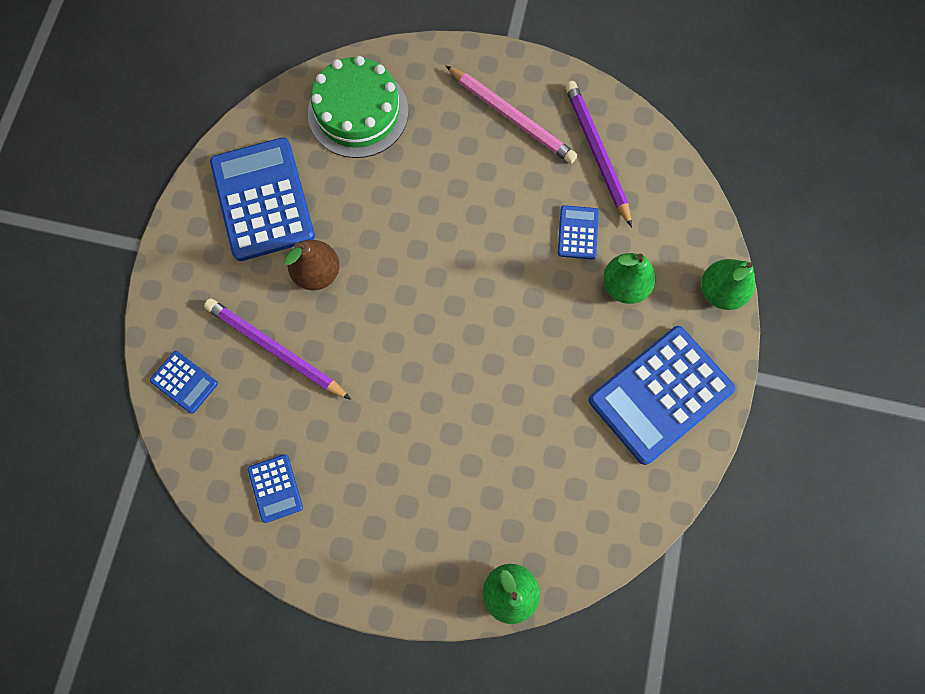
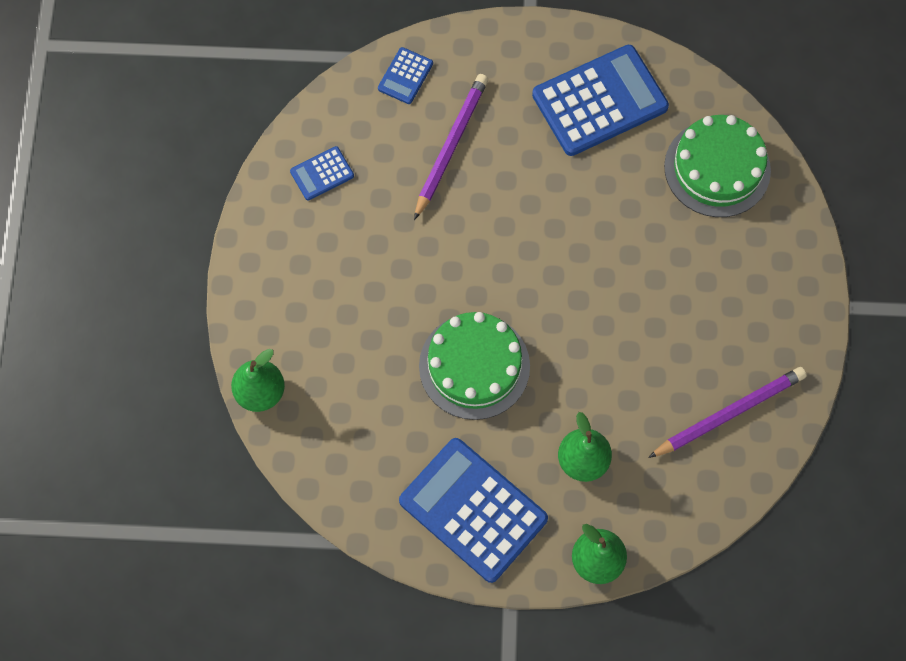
camera: 80 degrees right, 5 degrees down
(317, 273) = (534, 166): brown pear -> none
(511, 117) = (750, 320): pink pencil -> none
(516, 368) = (474, 366): none -> green cake
(578, 232) = (631, 406): blue calculator -> none

